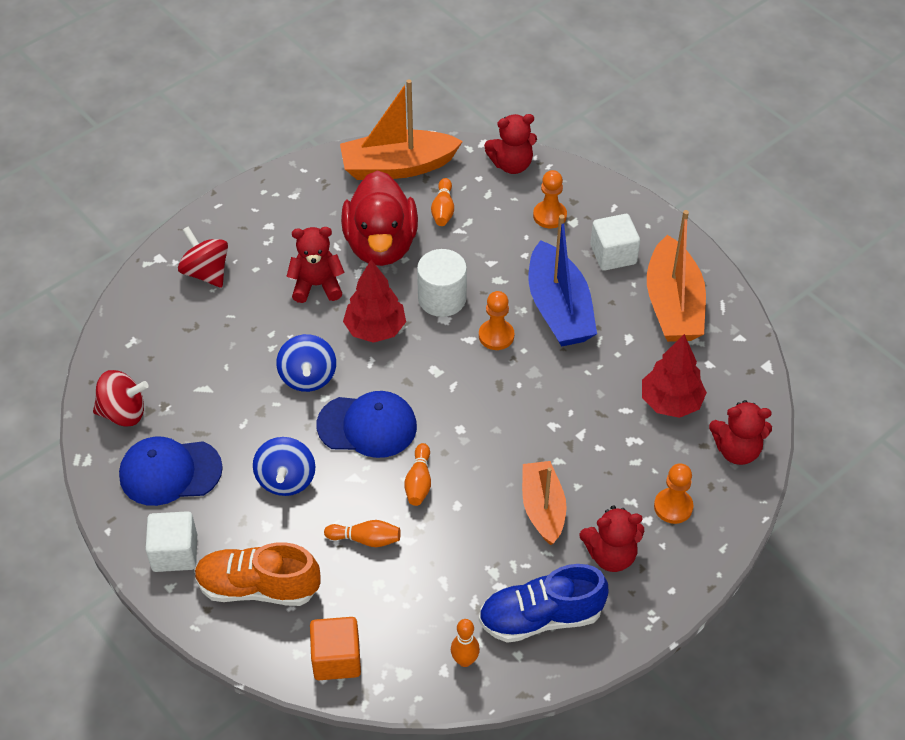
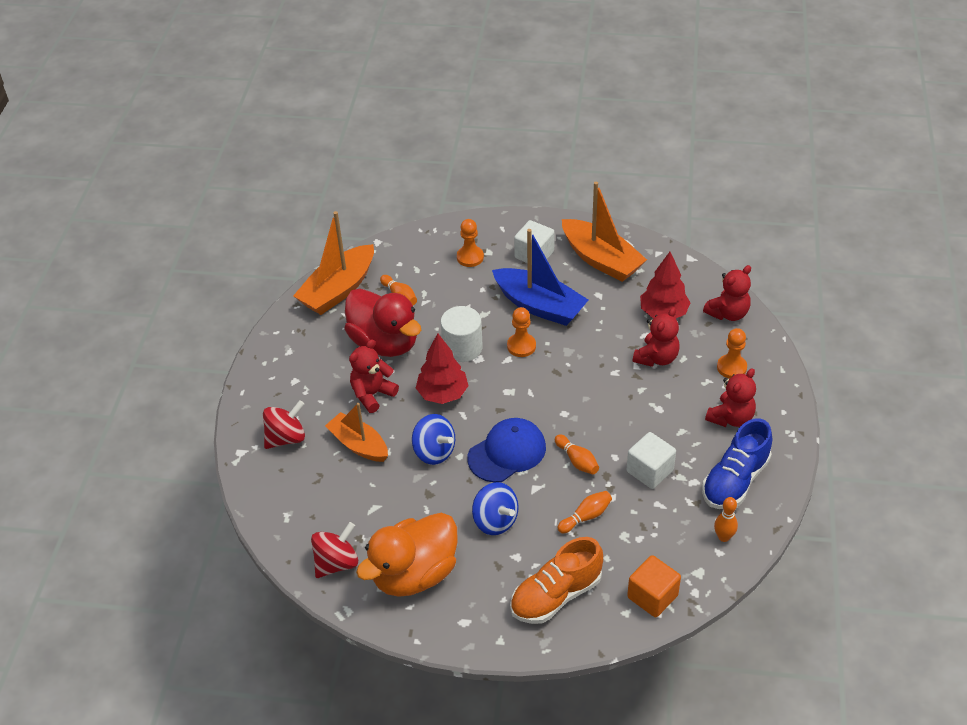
camera: 40 degrees left, 5 degrees down
(170, 472) = (414, 574): blue cap -> orange duck
(175, 553) = (478, 618): white cube -> white cube (650, 471)
(206, 272) = (286, 438): red spinning top -> red spinning top turned 135 degrees clockwise
(511, 164) = (411, 243): red teddy bear -> red teddy bear (656, 358)
(543, 508) = (664, 421): orange boat -> orange boat (359, 445)

